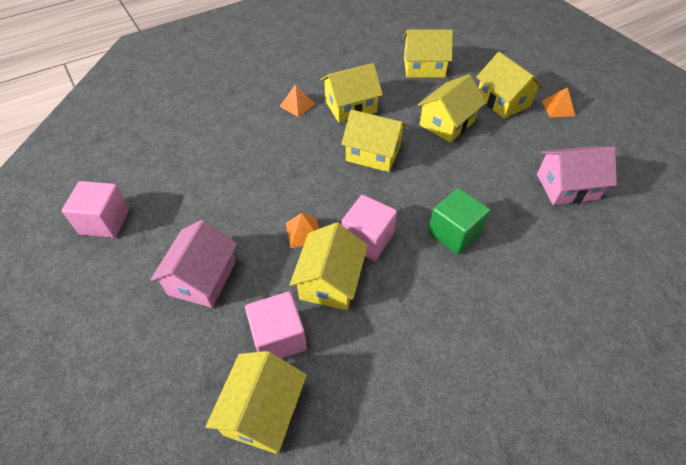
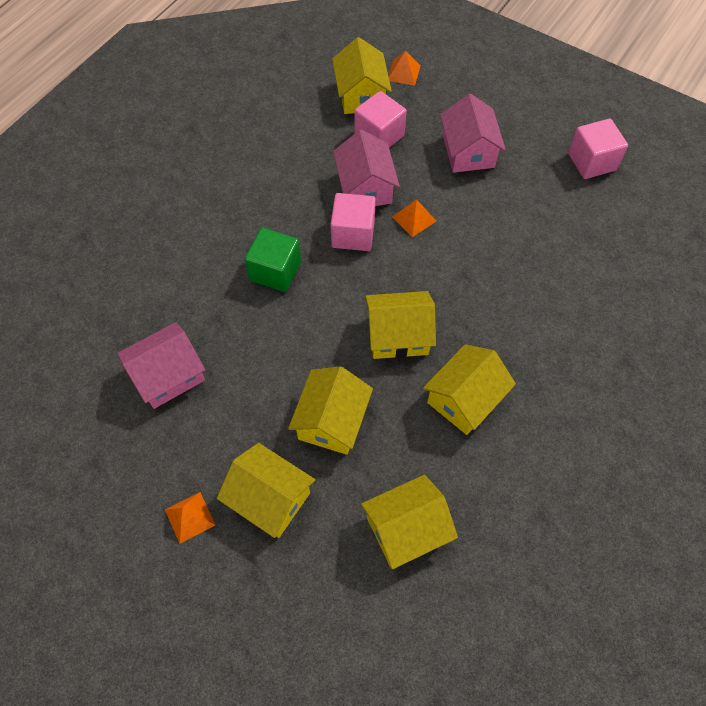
camera: 155 degrees right, 10 degrees up
(297, 105) = (530, 373): orange pyramid -> orange pyramid (403, 73)
(330, 281) = (365, 187): yellow house -> pink house

